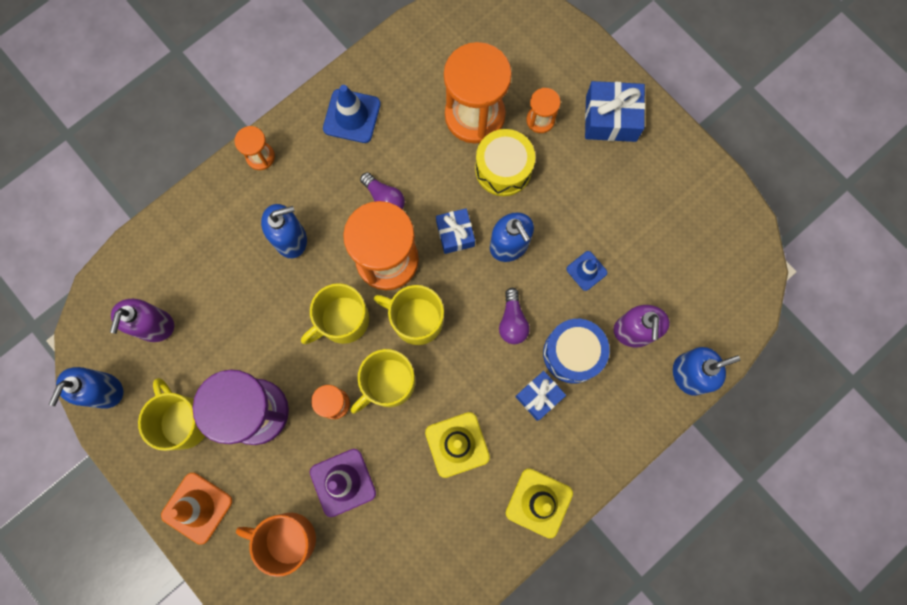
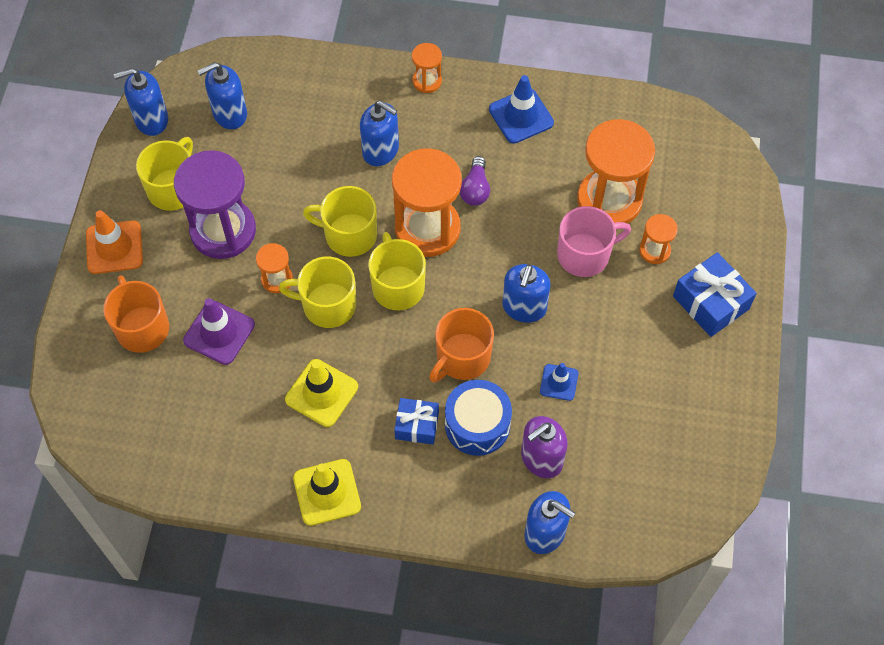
camera: 50 degrees right, 15 degrees down
(154, 325) = (229, 114): purple soap dispenser -> blue soap dispenser
(455, 234) = (495, 261): blue gift -> none
(503, 169) = (585, 254): yellow drum -> pink mug
(512, 321) = (462, 358): purple light bulb -> orange mug

